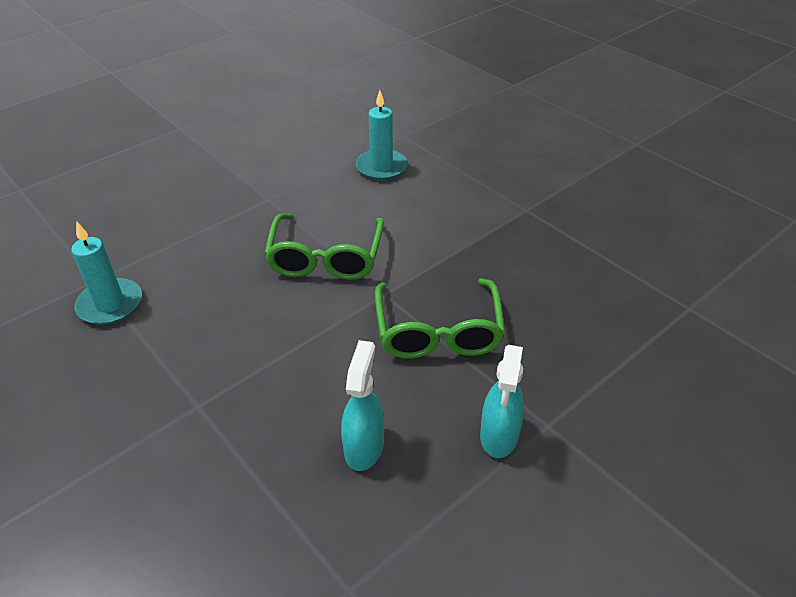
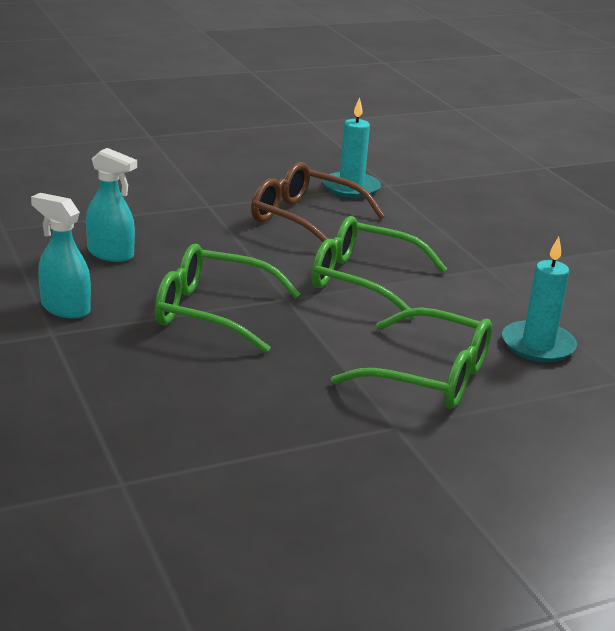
camera: 105 degrees right, 15 degrees down
(208, 320) = (304, 219): none -> brown glasses
(455, 204) = (430, 376): none -> green glasses

